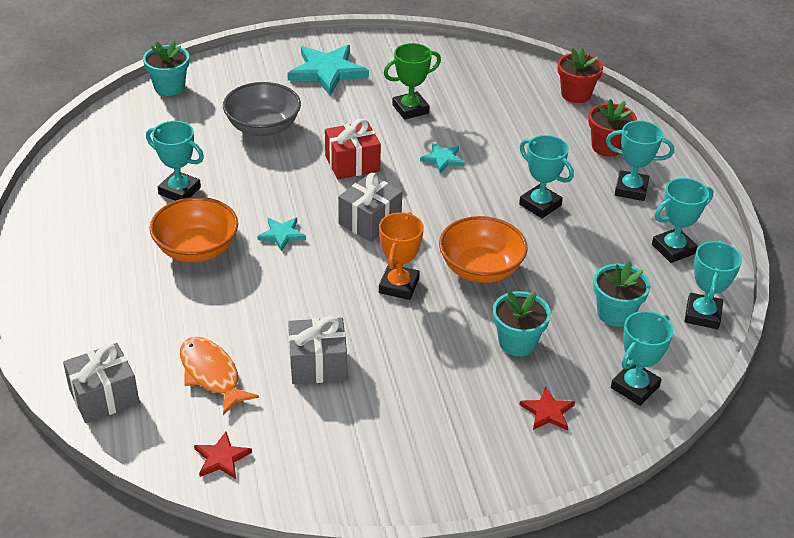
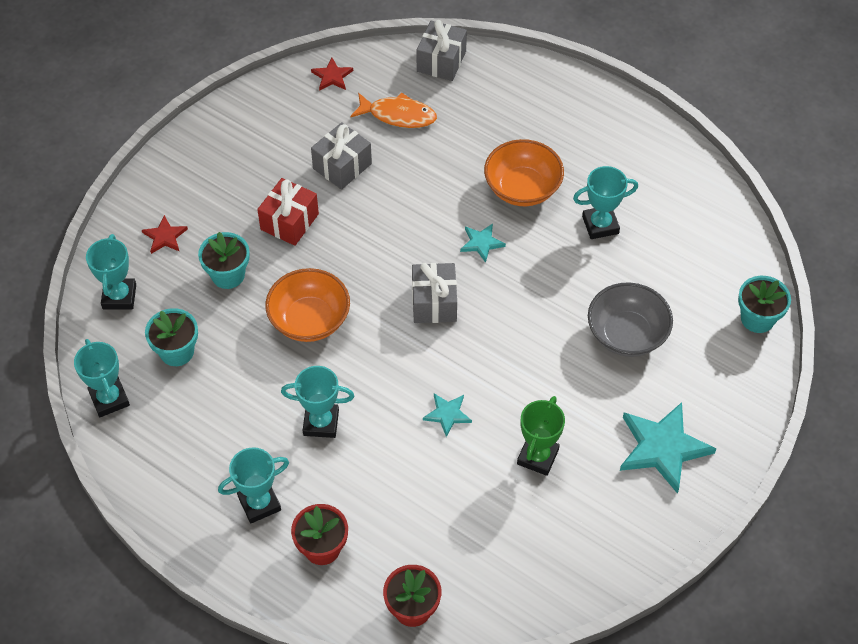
camera: 140 degrees right, 15 degrees up
(352, 163) = (512, 351): red gift -> red gift (289, 222)
(398, 286) = (353, 261): orange trophy -> none
(673, 249) = (175, 455): turquoise trophy -> none

